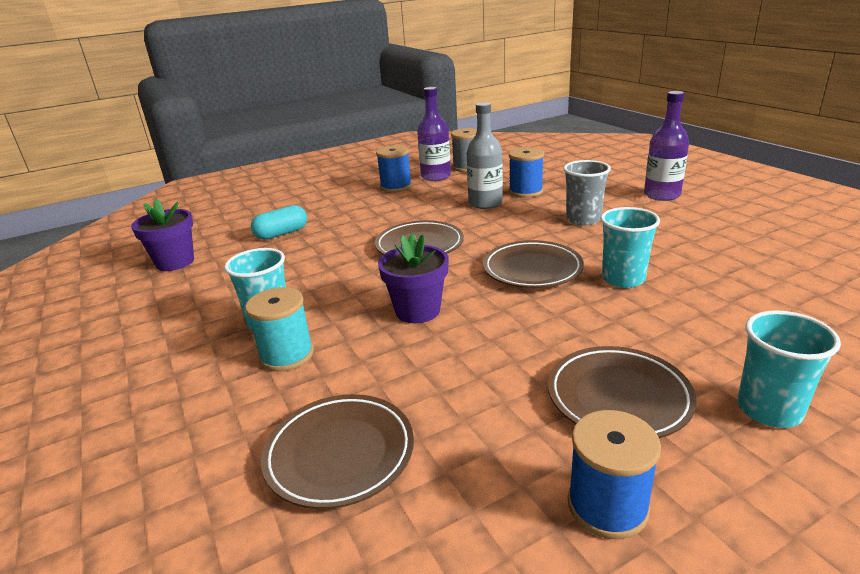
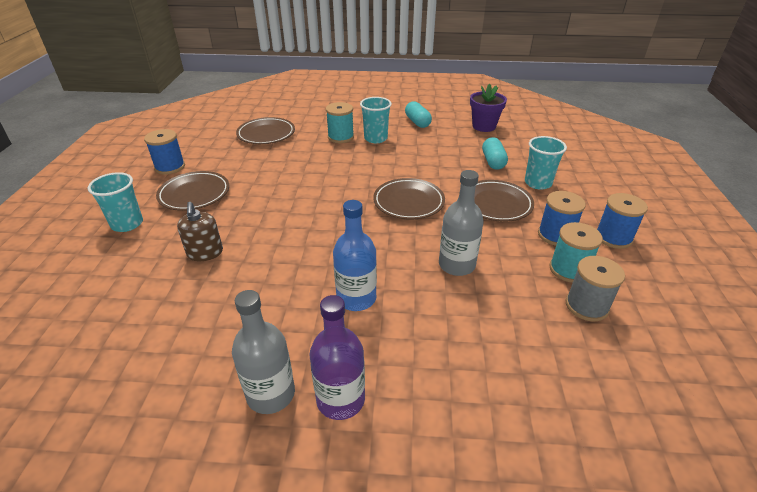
camera: 120 degrees right, 10 degrees up
(182, 310) = (417, 122): none -> turquoise capsule
(418, 311) = (329, 175): purple flower pot -> none
(435, 176) = (569, 269): purple bottle -> turquoise spool
(525, 191) = (461, 305): blue spool -> blue spool (613, 237)
(532, 269) = (317, 228): brown plate -> brown plate (496, 204)
(583, 219) = (356, 298): grey cup -> blue bottle
(623, 279) = (256, 255): turquoise cup -> turquoise cup (538, 183)
(676, 307) = (205, 253): none -> brown soap dispenser
(704, 211) = (271, 394): none -> grey bottle

